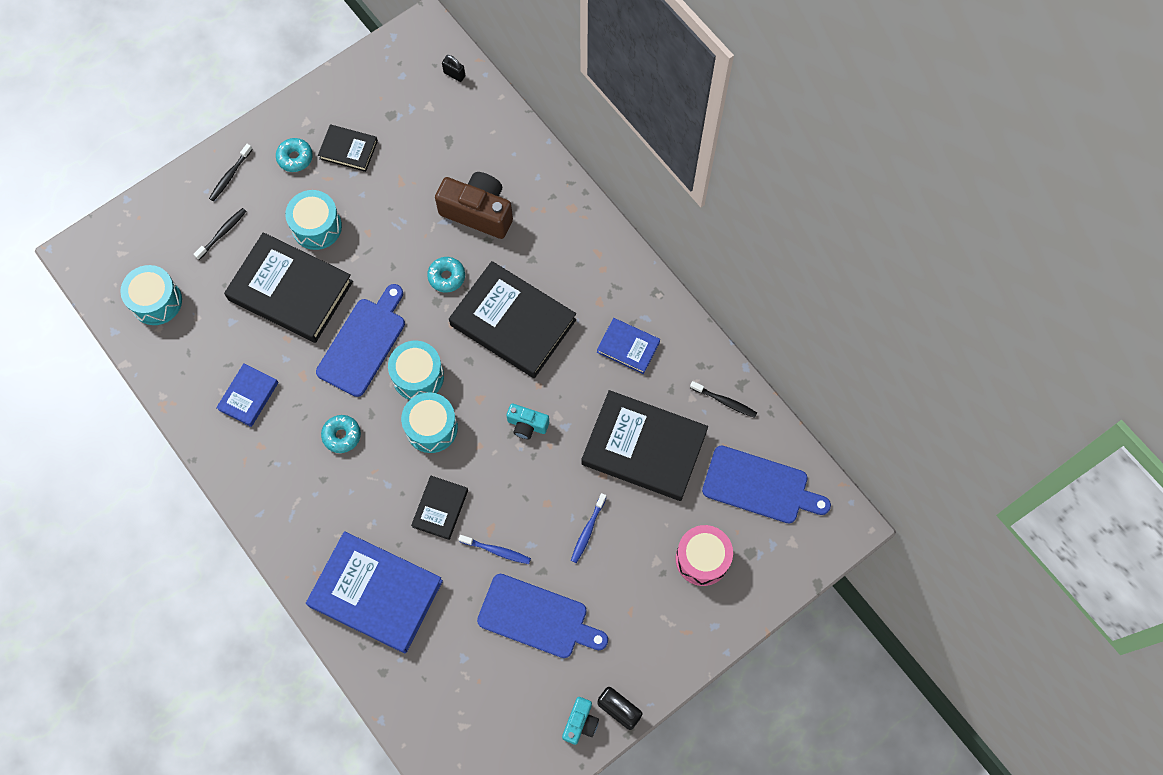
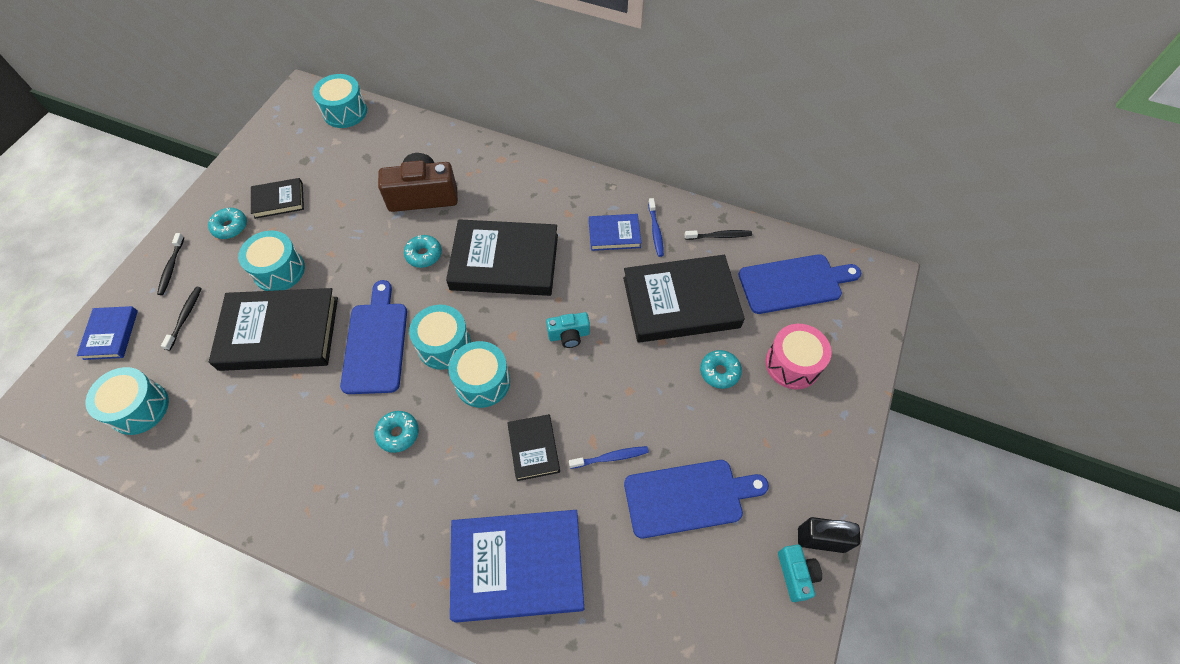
camera: 30 degrees left, 10 degrees down
(248, 396) = (281, 447): blue book -> blue book (111, 335)
(454, 74) = (345, 112): black padlock -> turquoise drum
(588, 530) = (680, 394): blue toothbrush -> blue toothbrush (655, 231)
(634, 530) = (719, 372): none -> turquoise donut

